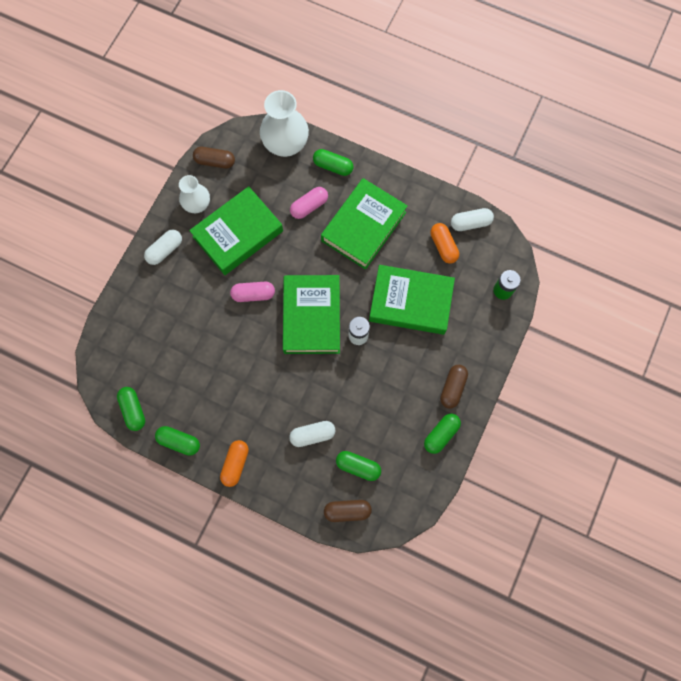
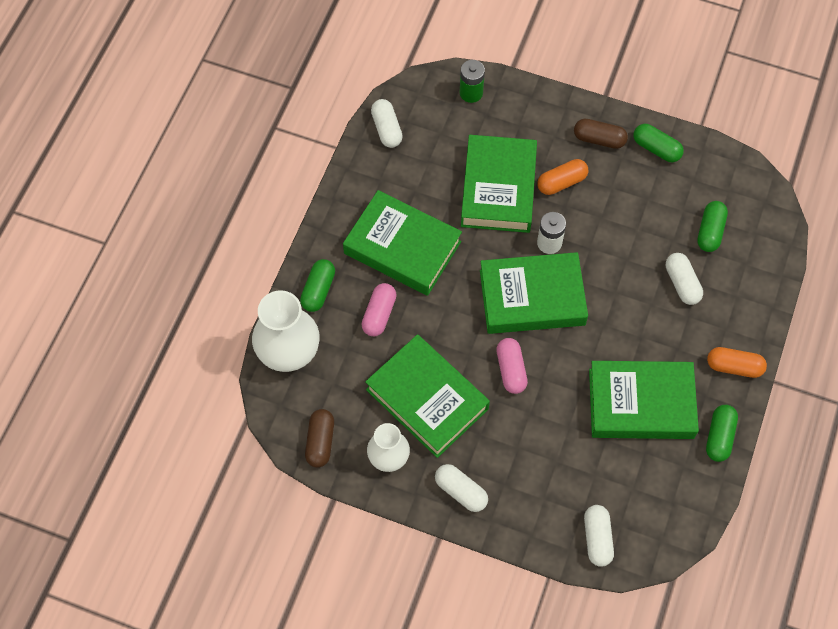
camera: 95 degrees left, 10 degrees down
(115, 339) = (597, 539): none -> white capsule
(133, 410) = (689, 500): green capsule -> none
(214, 386) = (641, 404): none -> green book
(309, 206) = (379, 314): pink capsule -> pink capsule turned 60 degrees clockwise
(347, 511) = (763, 239): brown capsule -> none
(443, 246) = (421, 157): orange capsule -> orange capsule (561, 182)

